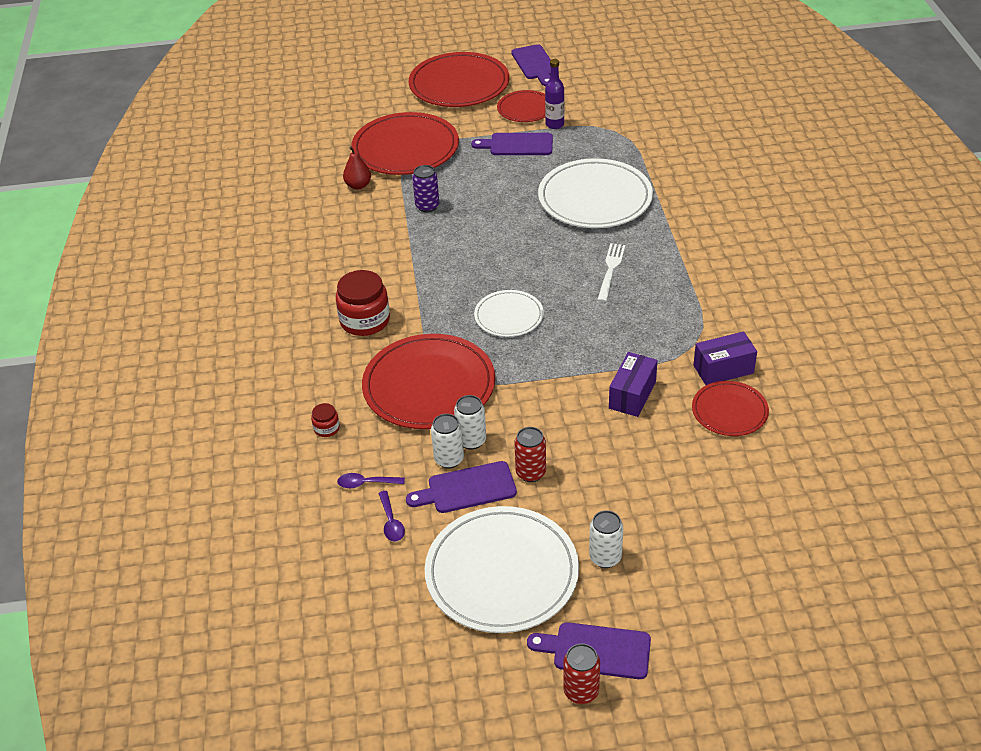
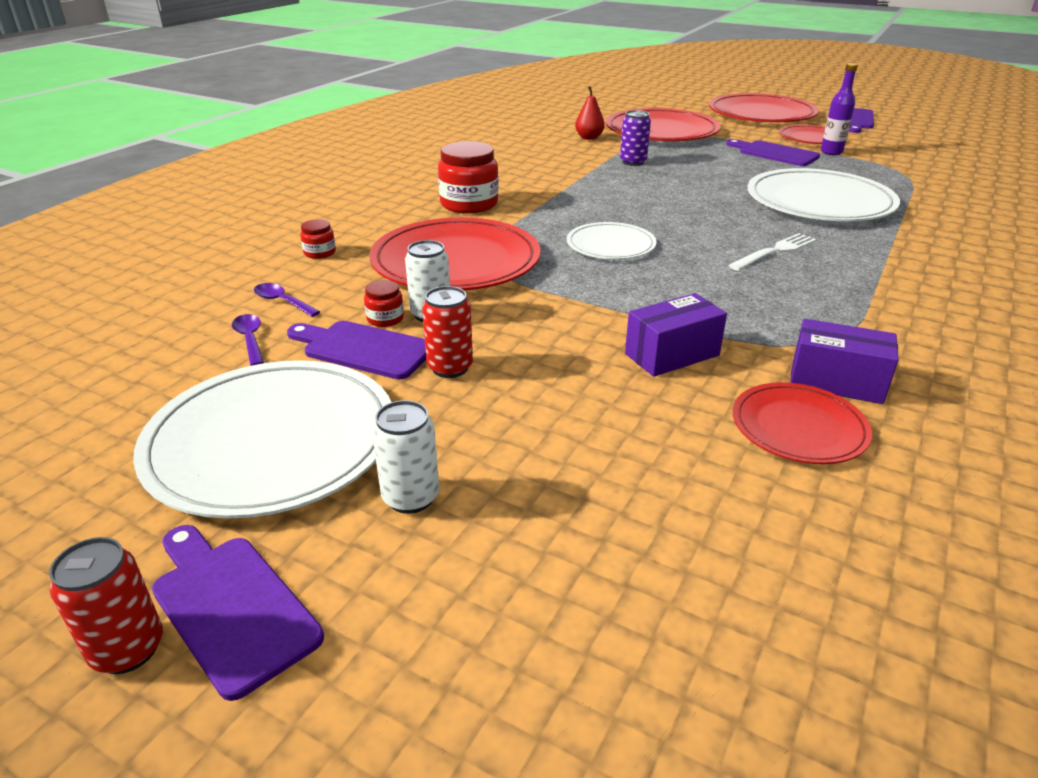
camera: 35 degrees right, 10 degrees down
(391, 522) = (250, 340): purple spoon -> purple spoon turned 135 degrees clockwise
(449, 459) = (385, 319): white can -> red jar

